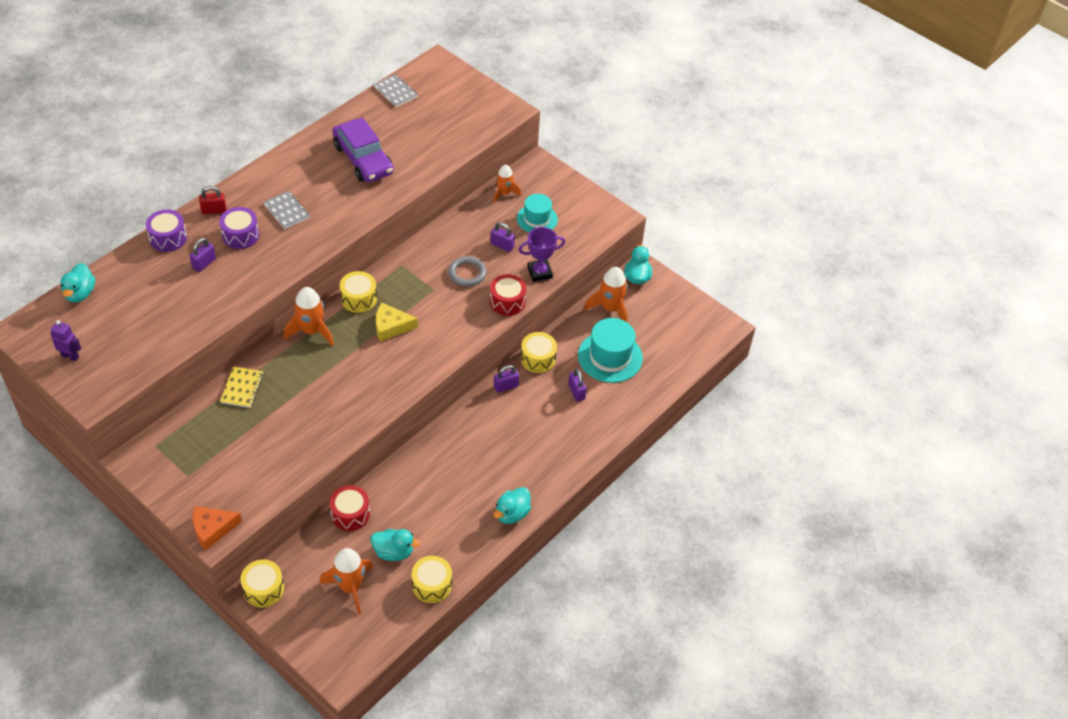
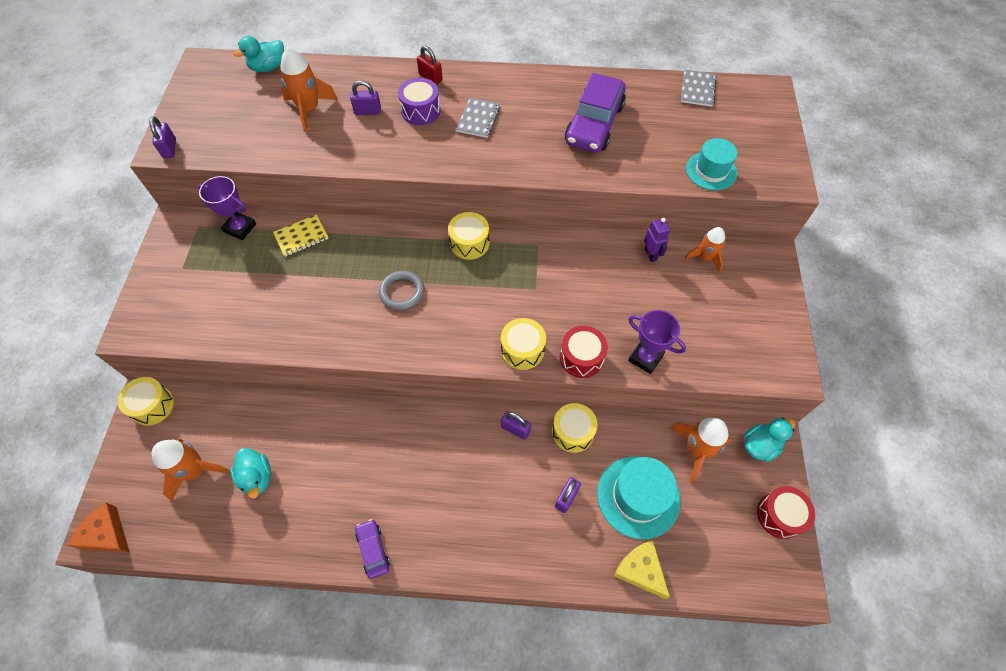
camera: 55 degrees right, 10 degrees up
(70, 356) = (199, 105): purple robot -> purple robot (651, 254)
(168, 238) = (373, 73): purple drum -> none
(189, 420) = (240, 228): none -> purple trophy
(212, 529) = (136, 325): orange cheese -> orange cheese (106, 534)
(311, 331) = (403, 237): orange rocket -> orange rocket (309, 110)
(350, 514) = (274, 411): red drum -> red drum (779, 515)
(391, 326) = (461, 288): yellow cheese -> yellow cheese (640, 570)
(432, 585) = (241, 539): yellow drum -> yellow drum (522, 350)
(467, 273) = (580, 300): grey ring -> grey ring (402, 292)
(502, 245) = (643, 302): purple padlock -> purple padlock (170, 148)
(512, 513) = (373, 550): turquoise duck -> purple car
(537, 219) = (707, 306): turquoise hat -> turquoise hat (711, 171)

